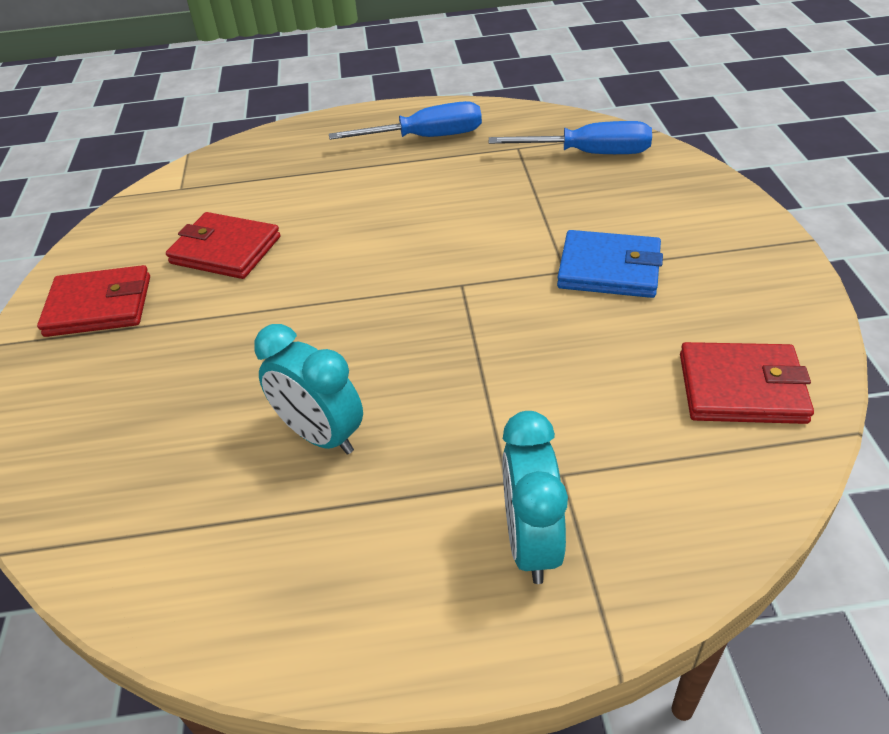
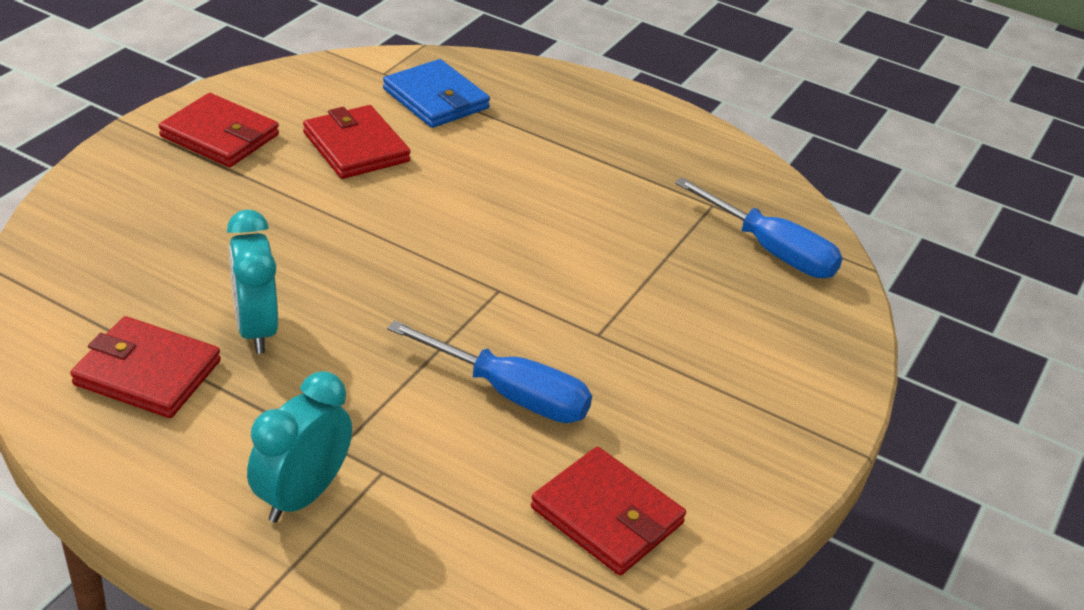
camera: 30 degrees right, 5 degrees down
(274, 539) = (147, 373): none -> red wallet
(426, 137) = (642, 147): blue screwdriver -> blue screwdriver (510, 394)
(609, 269) = (638, 357): blue wallet -> blue wallet (436, 99)

